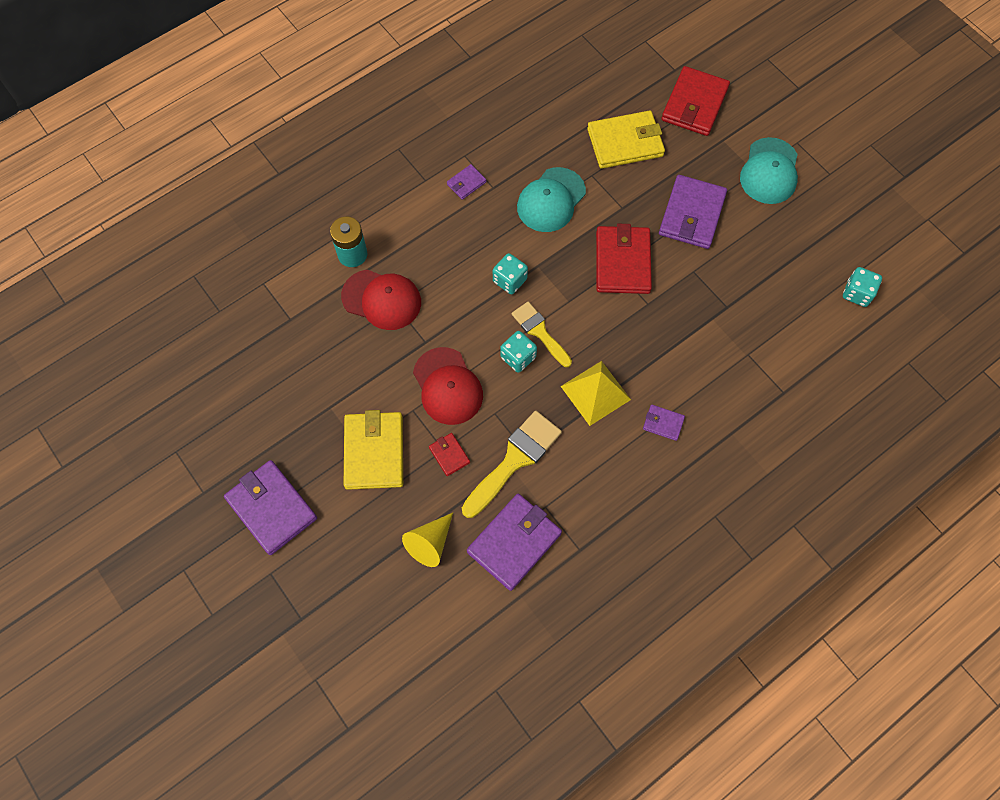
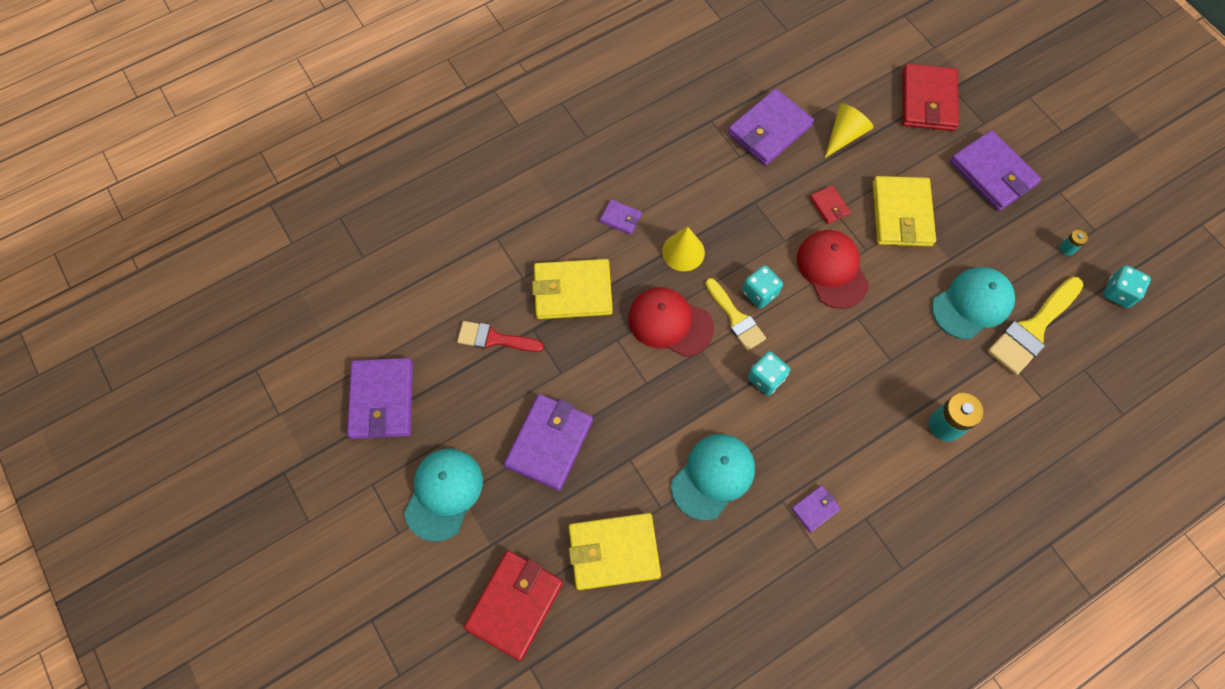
camera: 175 degrees left, 0 degrees up
(209, 428) = (1067, 248): none -> turquoise battery
(313, 363) = (972, 304): none -> turquoise cap
(382, 299) = (907, 367): red cap -> red cap (670, 323)
(514, 460) = (766, 197): yellow brush -> yellow brush (1032, 329)
(595, 393) = (683, 252): yellow pyramid -> yellow cone
(622, 262) = (638, 389): red wallet -> red wallet (927, 100)
(697, 345) = (573, 291): none -> yellow wallet
(760, 295) = (494, 339): none -> red brush
(844, 236) = (382, 400): none -> purple wallet
(857, 293) = (390, 332): turquoise dice -> turquoise dice (1118, 293)

